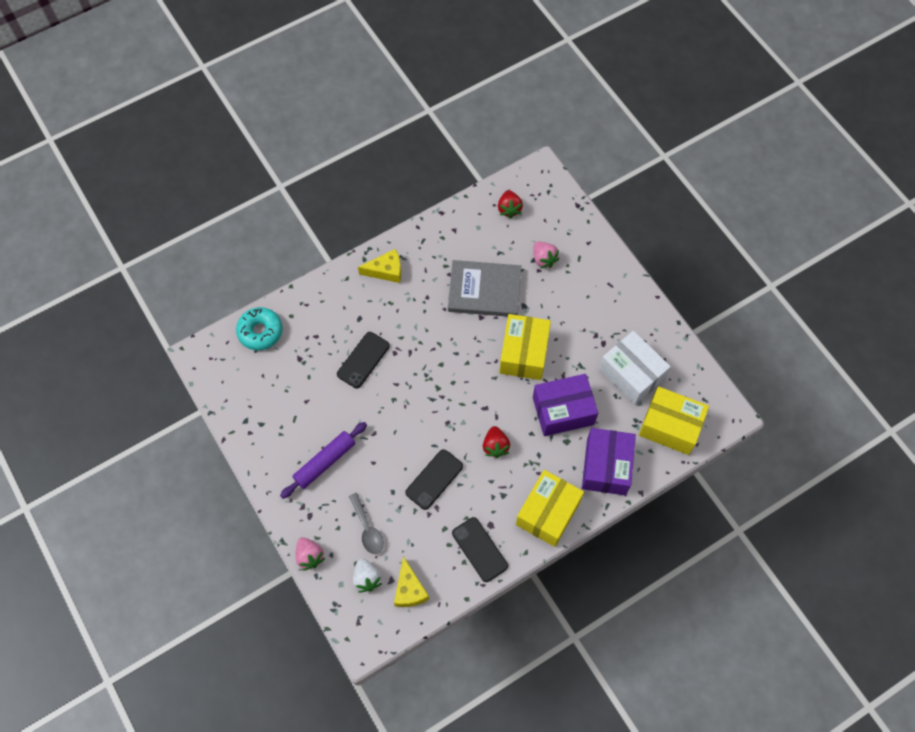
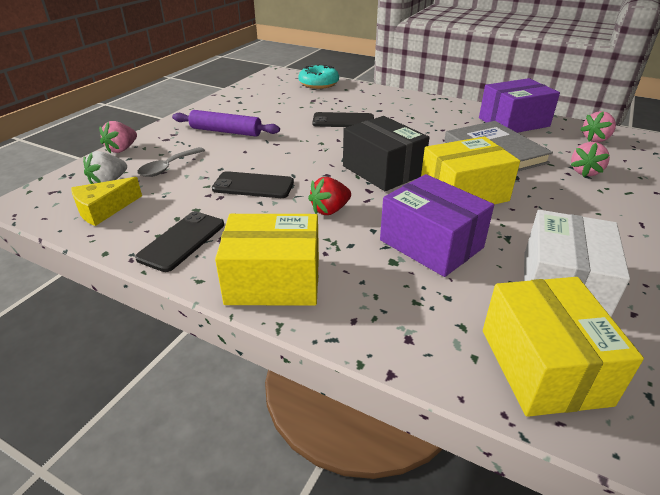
camera: 60 degrees right, 30 degrees down
(386, 270) = (438, 108): yellow cheese -> none
(465, 382) = (383, 170): none -> black box
(509, 209) = (596, 139): red strawberry -> pink strawberry
(606, 467) = (394, 313): purple box -> purple box (513, 122)

